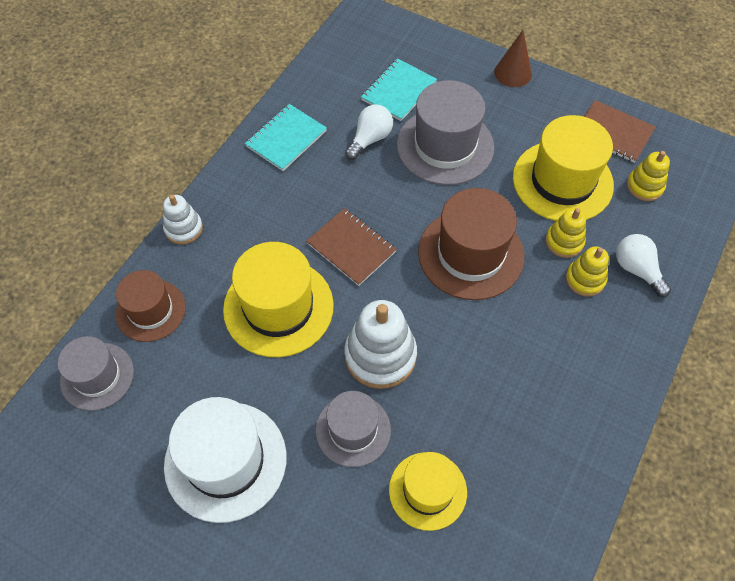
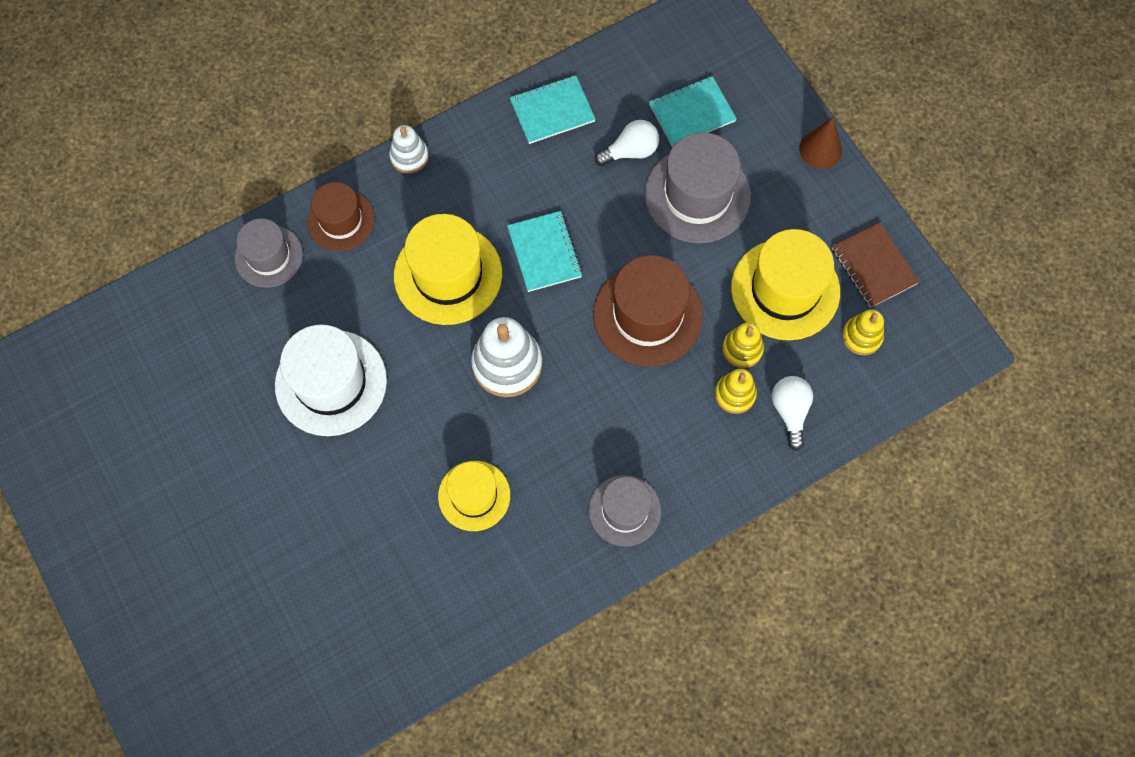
camera: 30 degrees right, 10 degrees up
(351, 248) = (544, 252): brown notebook -> turquoise notebook
(353, 430) = (445, 414): grey hat -> grey hat (624, 510)

